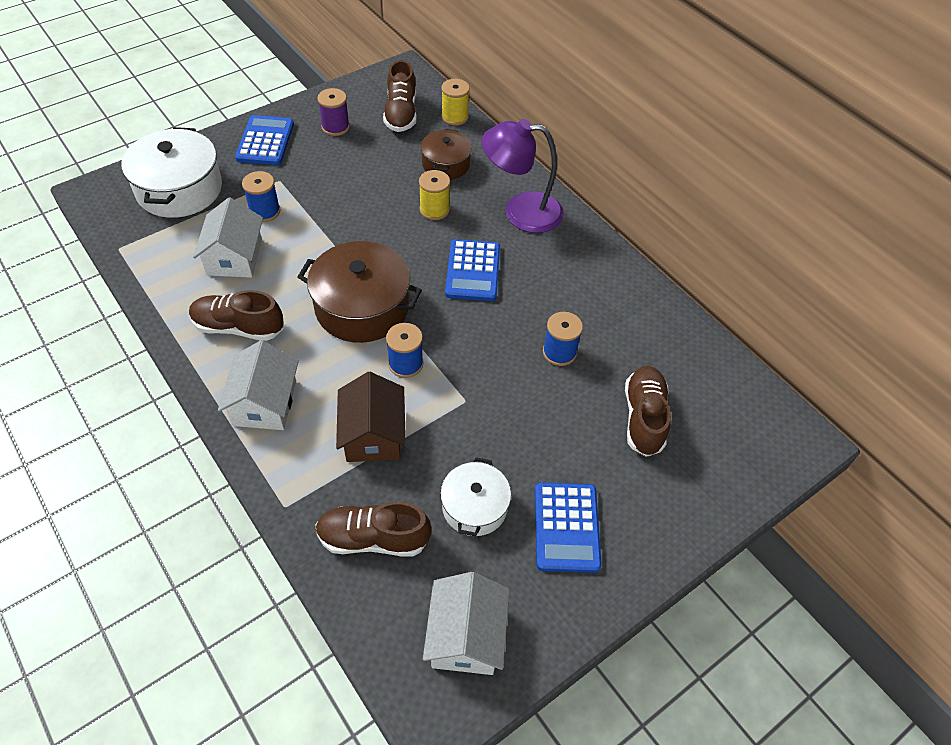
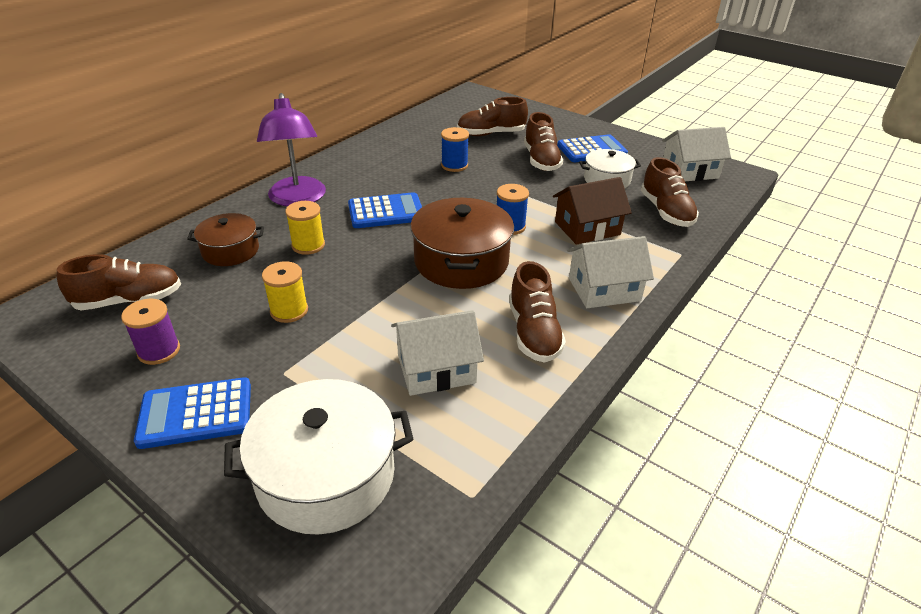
camera: 105 degrees left, 15 degrees down
(265, 211) = (347, 368): blue spool -> none
(455, 117) = (138, 259): yellow spool -> yellow spool (289, 311)
(550, 450) = (541, 160): none -> brown shoe

